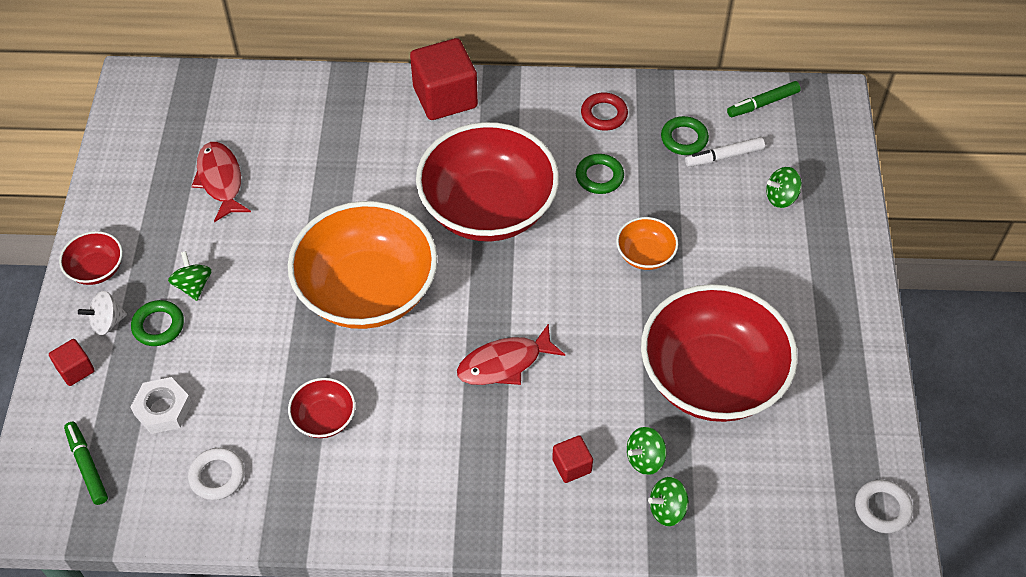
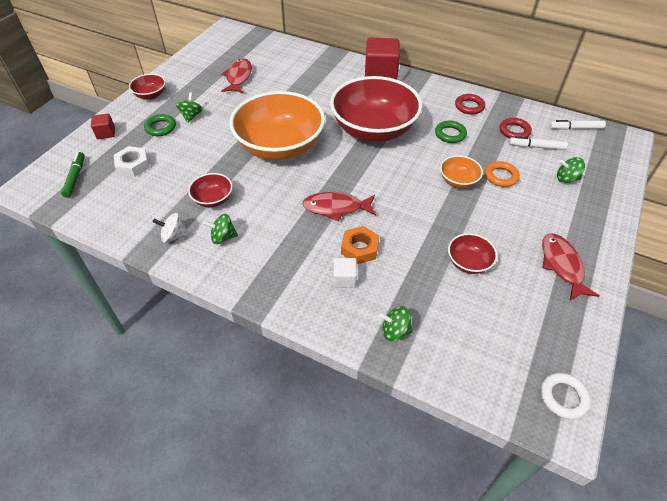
camera: 25 degrees right, 5 degrees down
(107, 322) = (137, 118): white spinning top -> white spinning top (174, 236)
(217, 476) = (135, 206): white ring -> none
(568, 413) = (359, 248): none -> orange nut
(571, 466) = (344, 279): red cube -> white cube
(645, 459) = (396, 294): green spinning top -> green spinning top (223, 237)
(684, 139) = (514, 131): green ring -> red ring
(697, 226) = (501, 176): none -> orange ring
(711, 378) = (468, 262): red bowl -> red bowl, size x0.43
(763, 103) = (576, 128): green marker -> white marker
(822, 336) = (562, 265): none -> red fish

